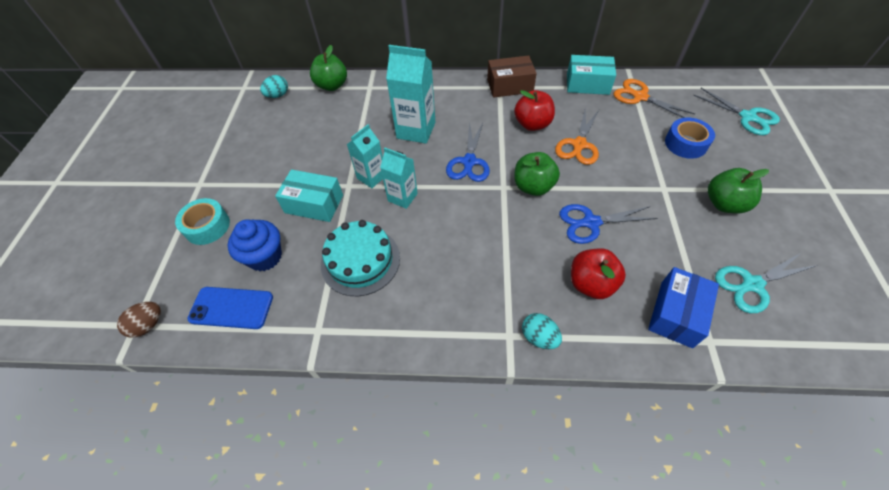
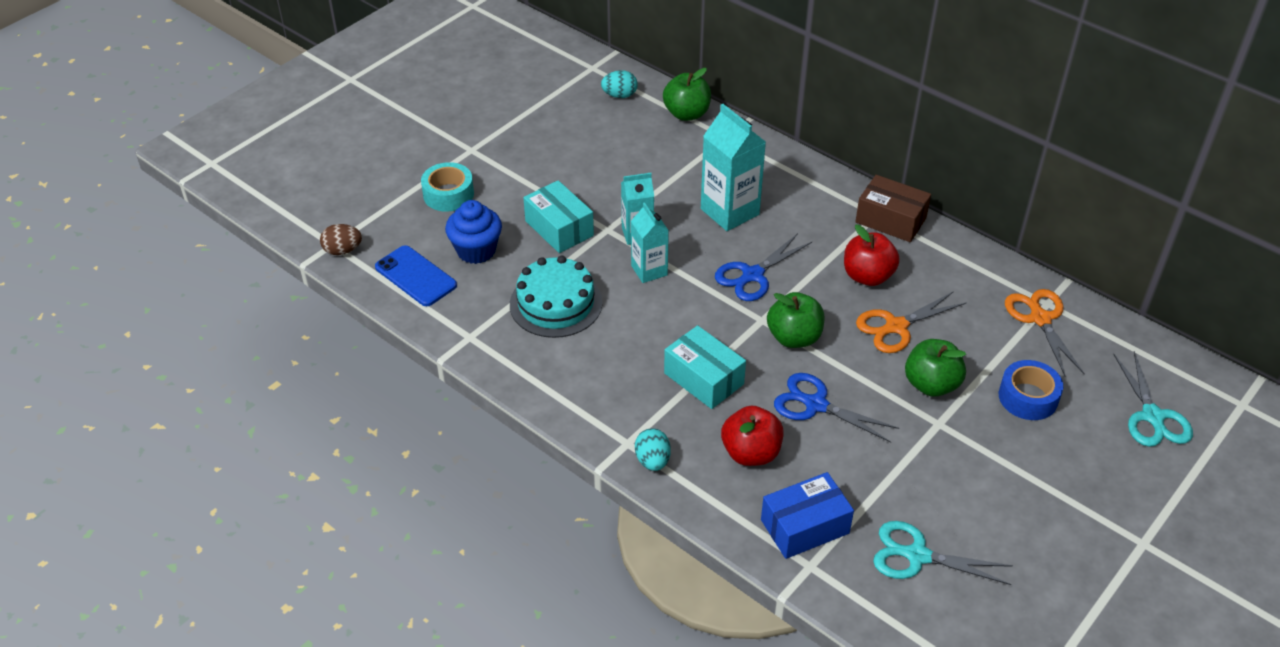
camera: 35 degrees right, 10 degrees down
(587, 84) = (991, 269): turquoise box -> turquoise box (703, 378)
(724, 204) = (989, 477): green apple -> green apple (931, 384)

